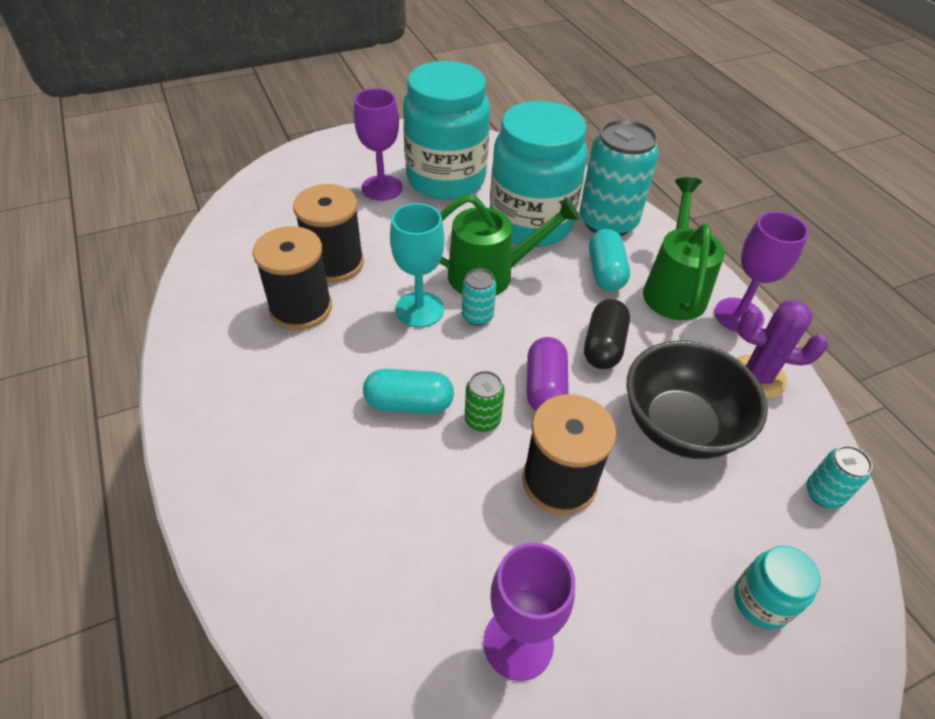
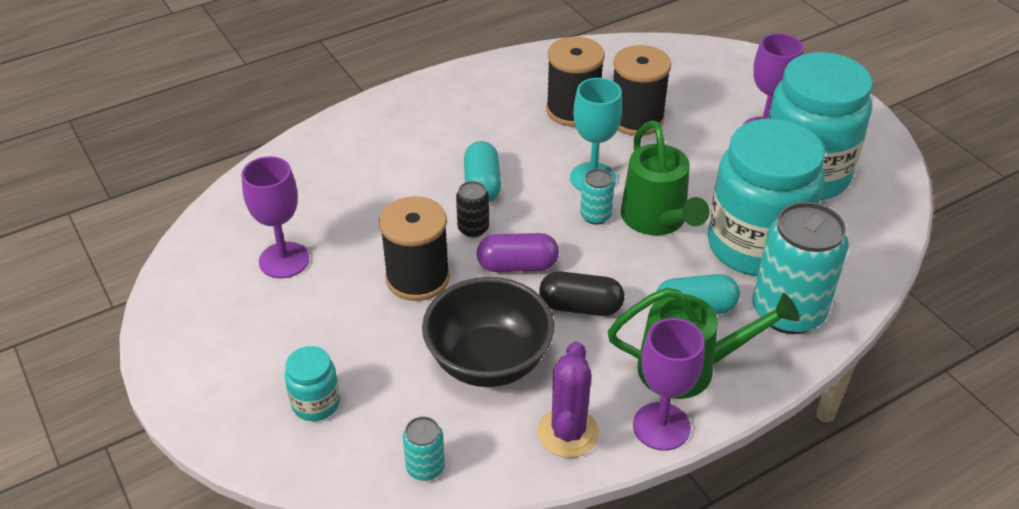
camera: 85 degrees right, 5 degrees down
(482, 420) = (473, 228): green can -> black can

